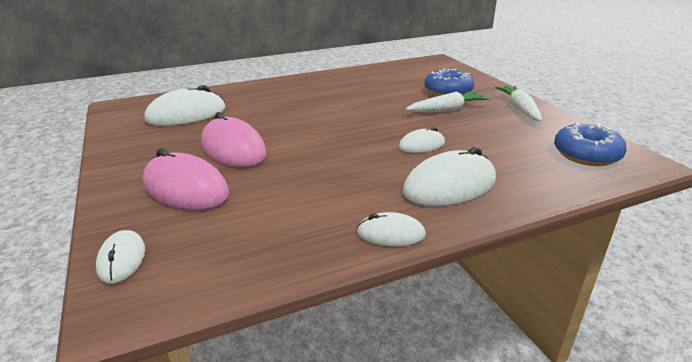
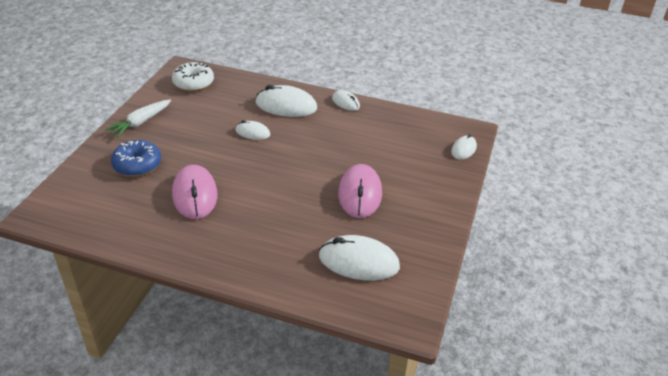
camera: 140 degrees left, 10 degrees up
(186, 188) = (412, 175): pink mouse -> pink mouse (194, 195)
(447, 110) = (180, 148): white carrot -> none
(586, 155) = (193, 83): blue donut -> white donut

